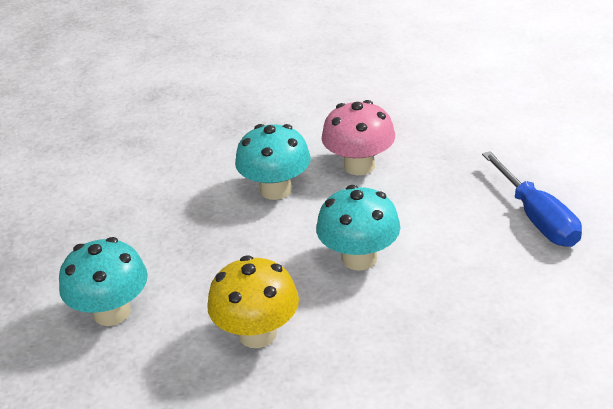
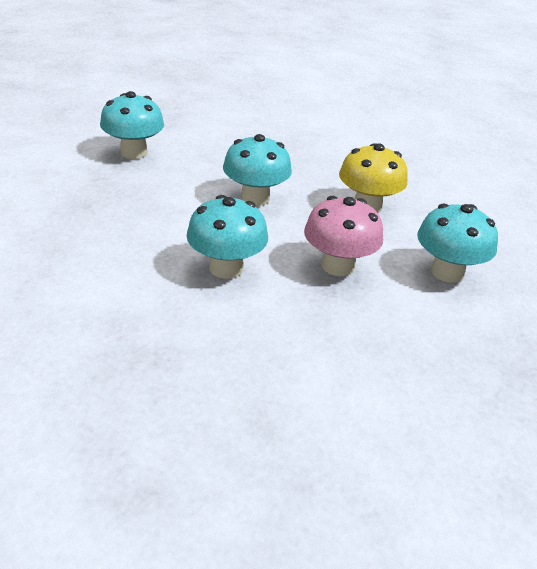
camera: 140 degrees left, 0 degrees up
(359, 166) = (143, 240): pink mushroom -> pink mushroom (338, 266)
(537, 218) = (134, 152): blue screwdriver -> turquoise mushroom

